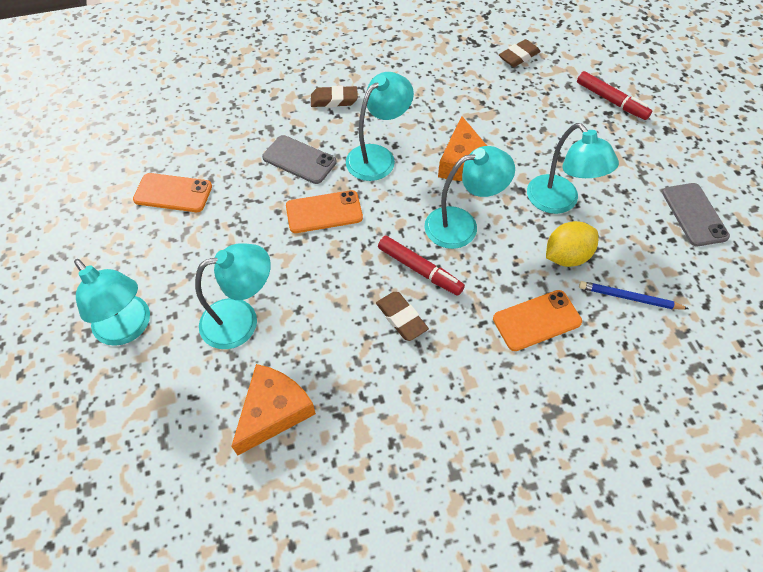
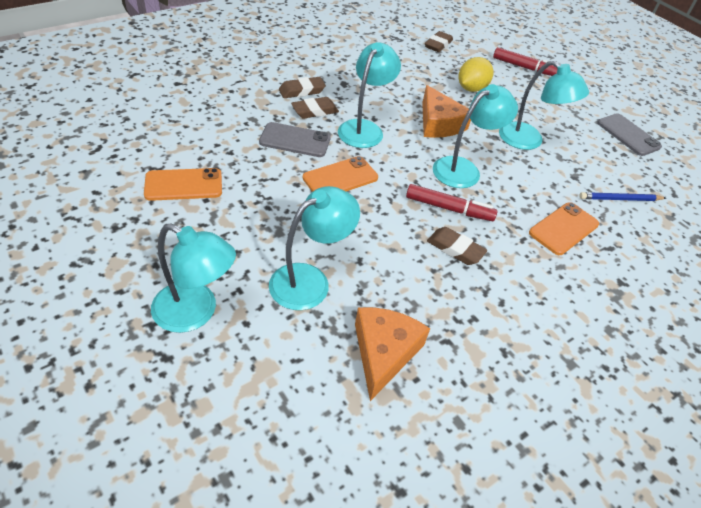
camera: 25 degrees left, 10 degrees down
(336, 127) = (315, 111): none -> brown eraser
(566, 256) = (557, 178): yellow lemon -> yellow lemon (471, 88)

